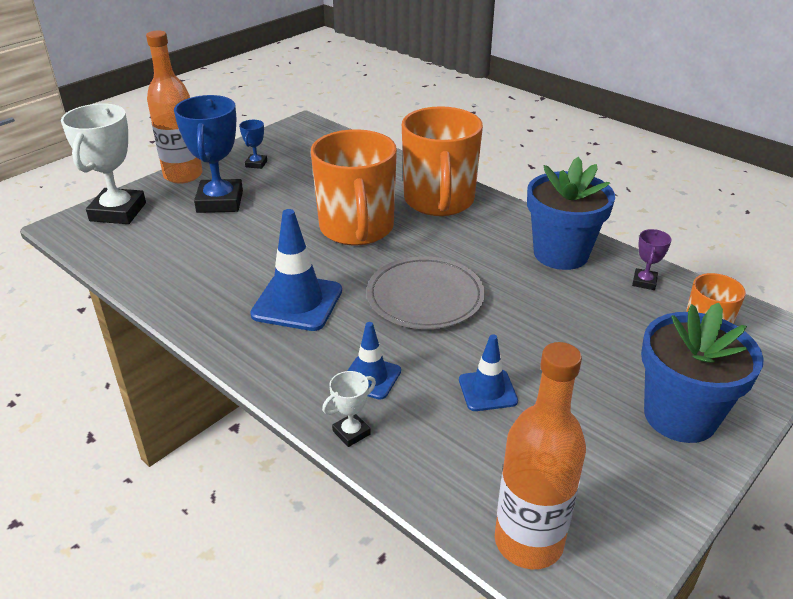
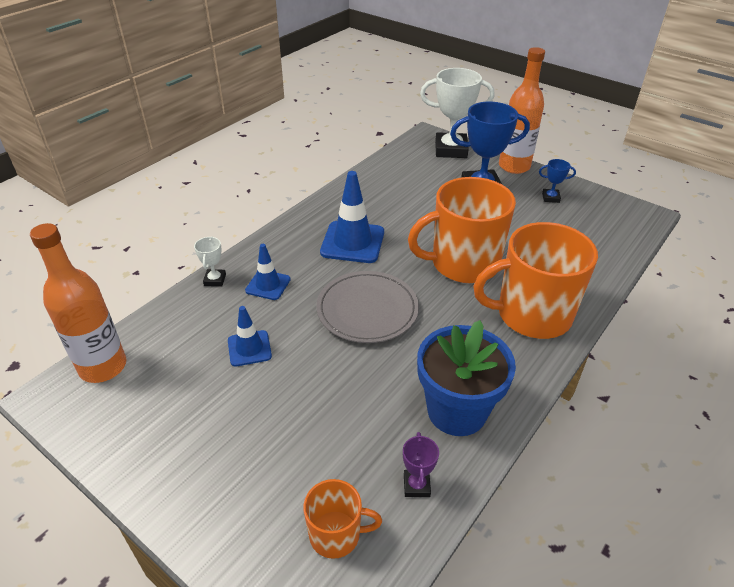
camera: 85 degrees right, 5 degrees up
(351, 432) = (215, 280): white trophy -> white trophy turned 45 degrees clockwise
(644, 282) = (416, 485): purple trophy -> purple trophy turned 75 degrees clockwise
(680, 416) = (205, 481): blue flower pot -> none

